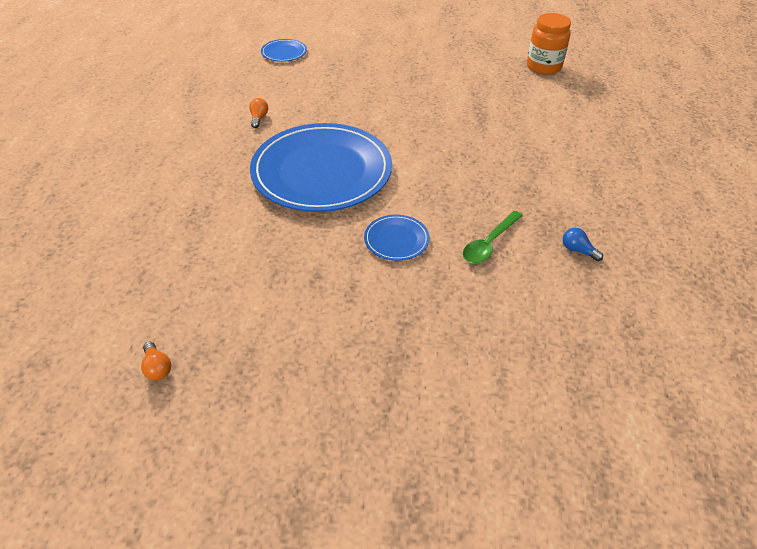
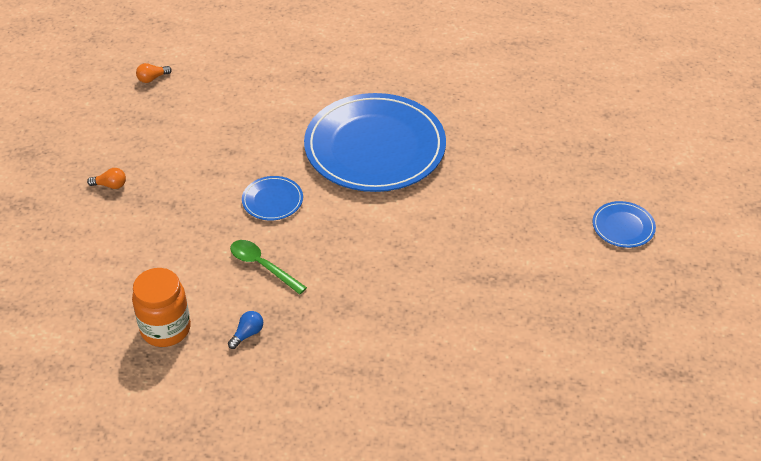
camera: 90 degrees right, 0 degrees up
(259, 118) = (465, 96): orange light bulb -> orange light bulb (110, 185)
(284, 52) = (610, 103): blue plate -> blue plate (623, 226)
(543, 67) = (625, 360): orange jar -> orange jar (165, 329)

